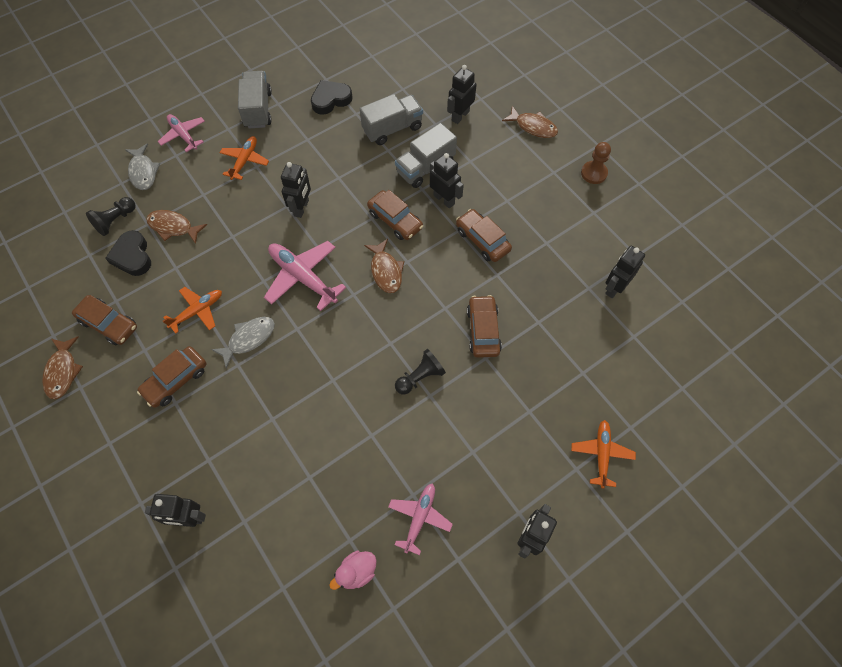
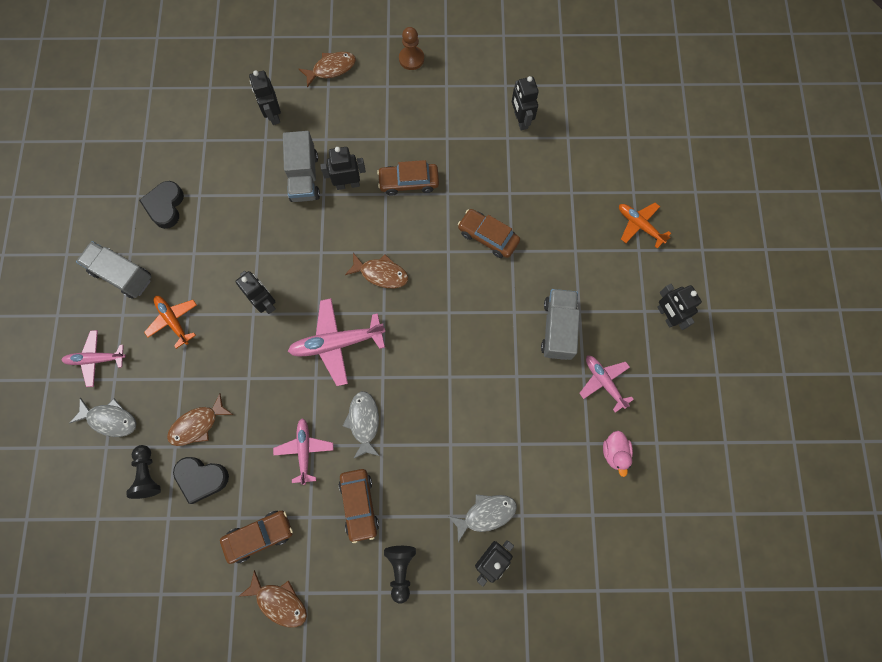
camera: 55 degrees left, 10 degrees up
(197, 311) = (304, 450): orange plane -> pink plane
(227, 488) = (486, 514): none -> grey fish
(392, 129) = (242, 176): grey truck -> grey truck (557, 329)
(395, 220) = (338, 235): brown car -> none
(420, 377) = (494, 309): black pawn -> black pawn (400, 569)

